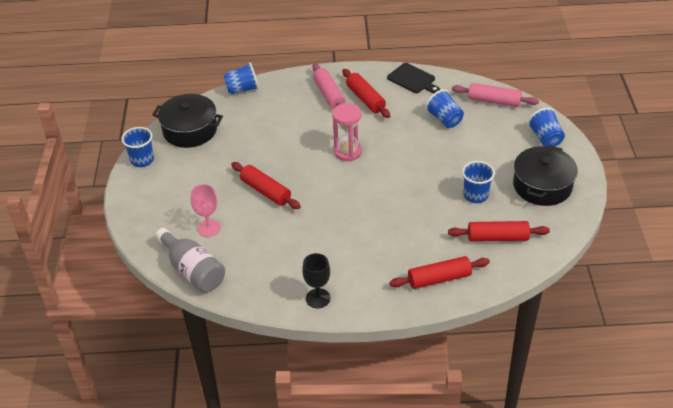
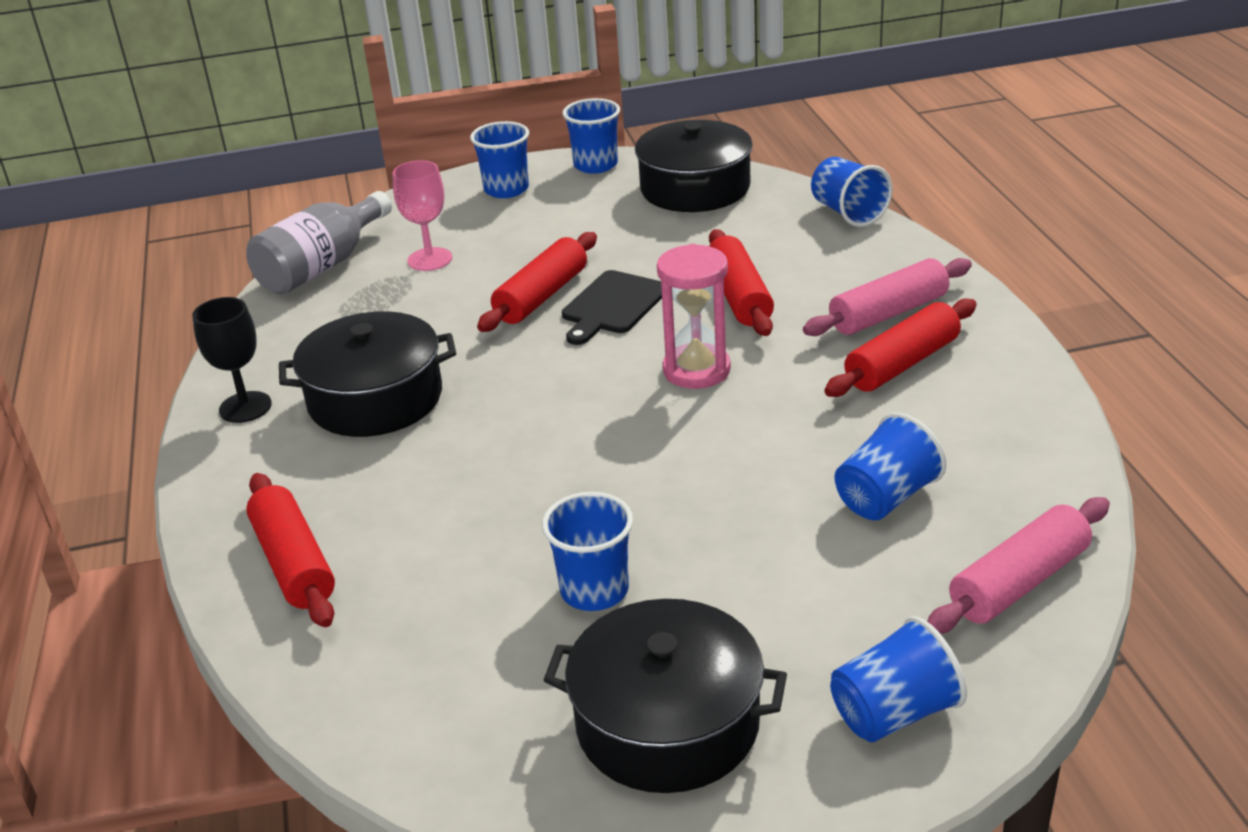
camera: 80 degrees right, 10 degrees down
(148, 195) = (506, 189): none -> blue cup
(329, 251) = (375, 399): none -> black pot
(413, 79) = (1027, 422): black cutting board -> black cutting board (612, 305)
(494, 101) = (1018, 582): pink rolling pin -> pink rolling pin turned 45 degrees clockwise
(497, 237) = (440, 649): red rolling pin -> red rolling pin (739, 296)

